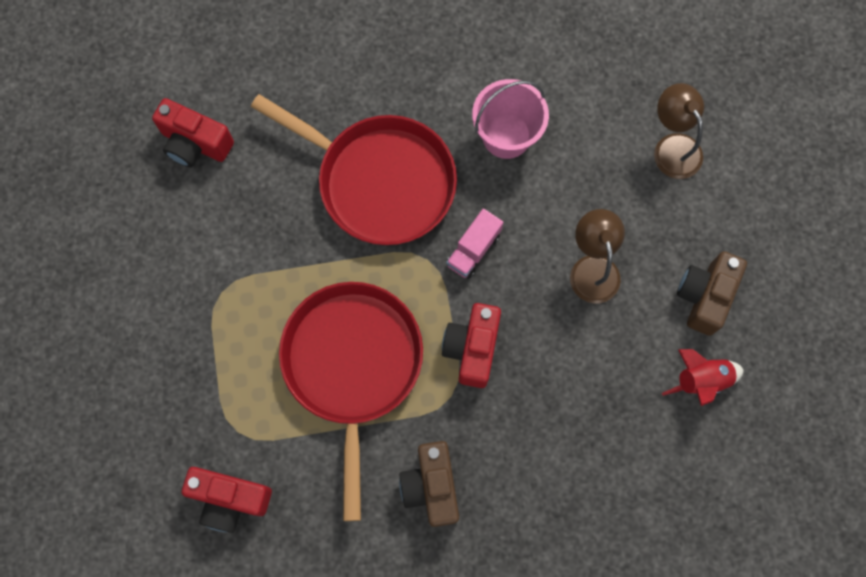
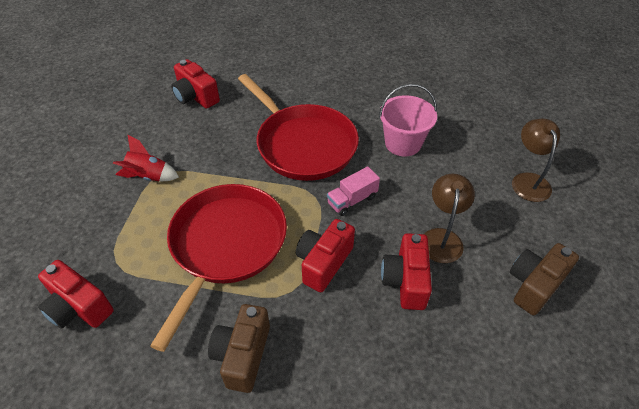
camera: 20 degrees right, 25 degrees down
(568, 339) = (405, 281): none -> red camera
(701, 380) = (517, 350): red rocket -> red rocket (148, 176)

